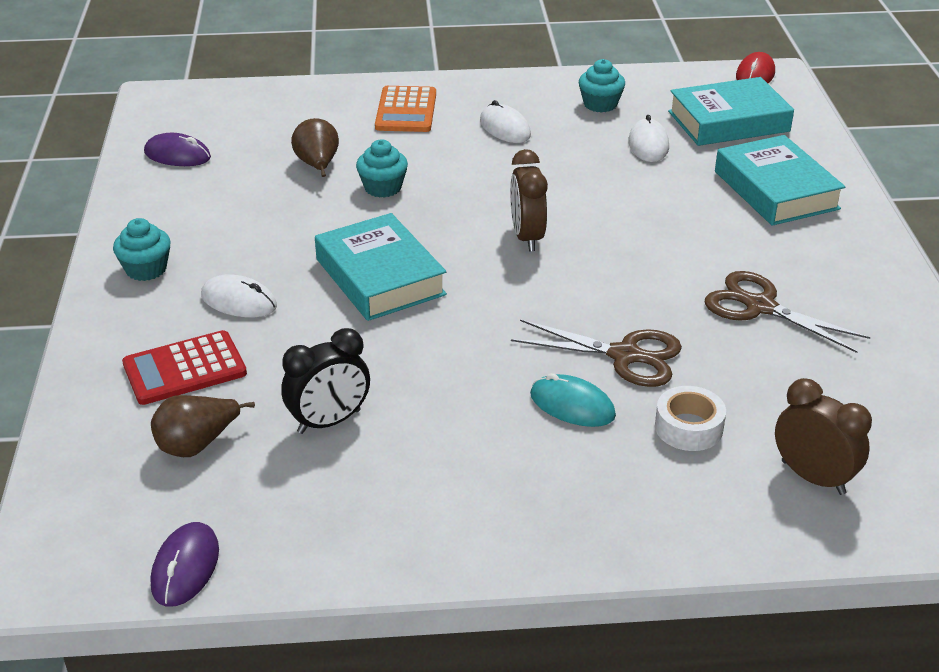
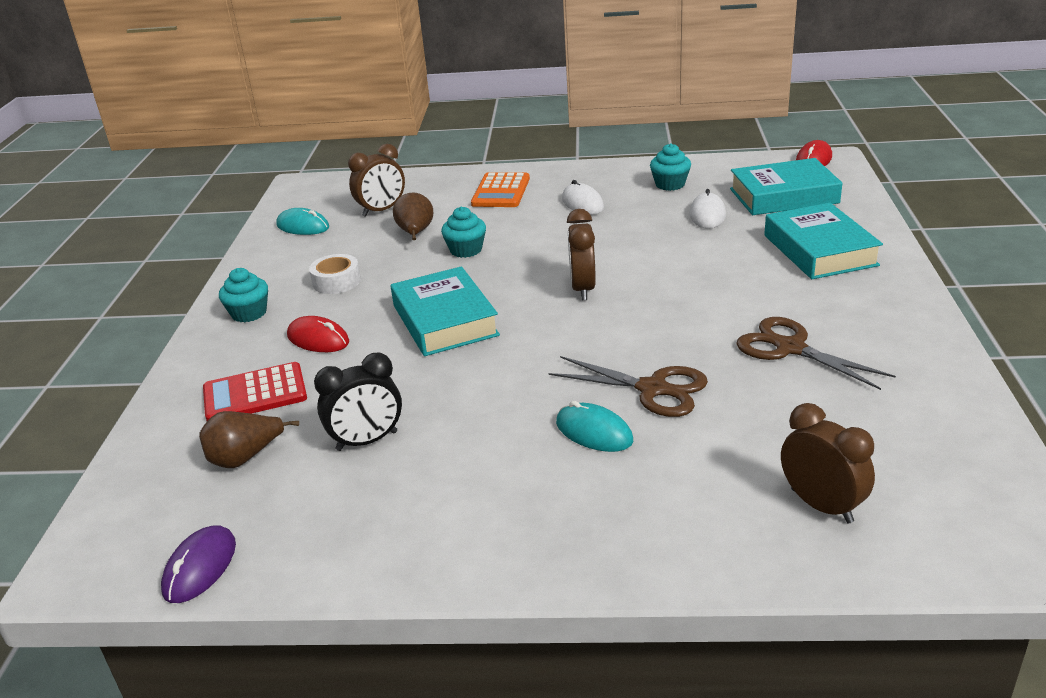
camera: 10 degrees right, 5 degrees down
(177, 155) = (303, 226): purple mouse -> turquoise mouse
(239, 301) = (318, 339): white mouse -> red mouse
(269, 134) = (382, 210): none -> brown clock
(688, 427) = (702, 455): white tape -> white tape (336, 281)

